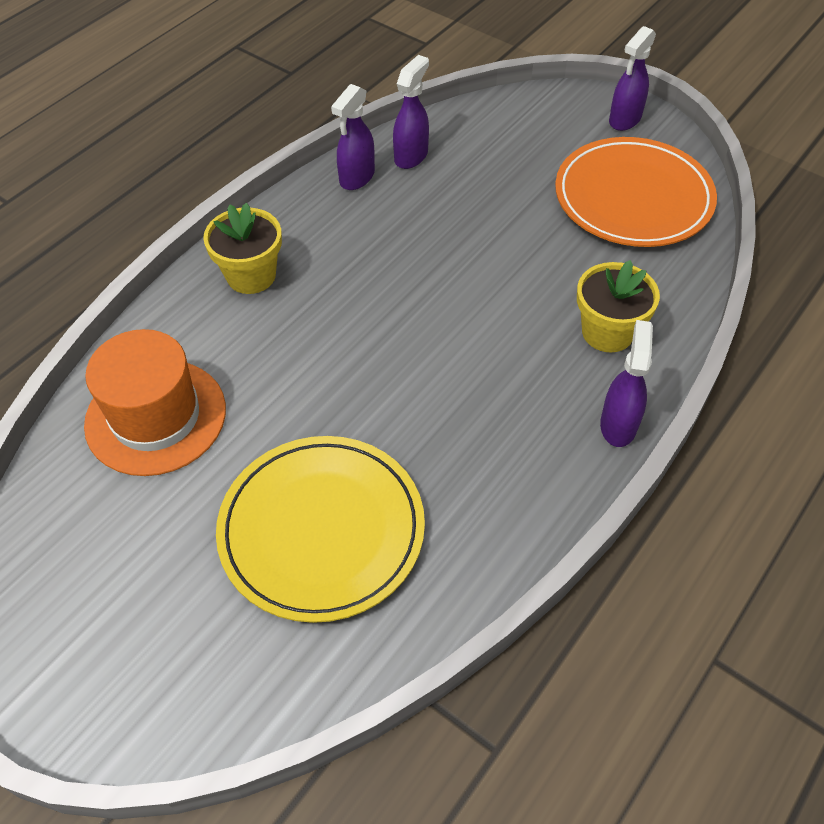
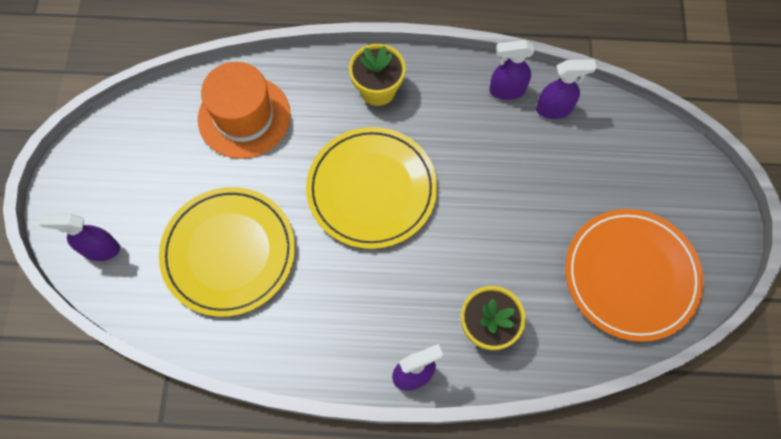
camera: 55 degrees right, 15 degrees up
(366, 344) = (371, 189): none -> yellow plate
(624, 120) = (713, 225): purple spray bottle -> purple spray bottle (100, 249)

